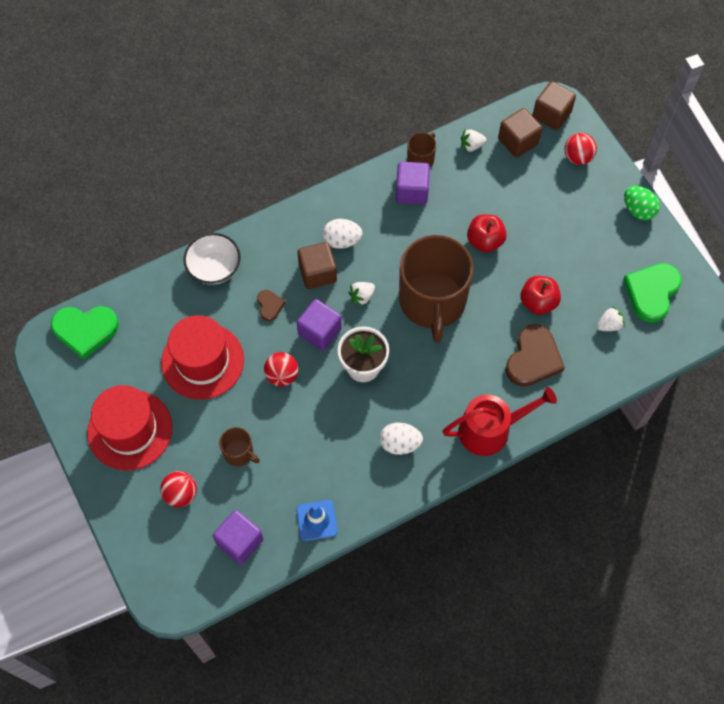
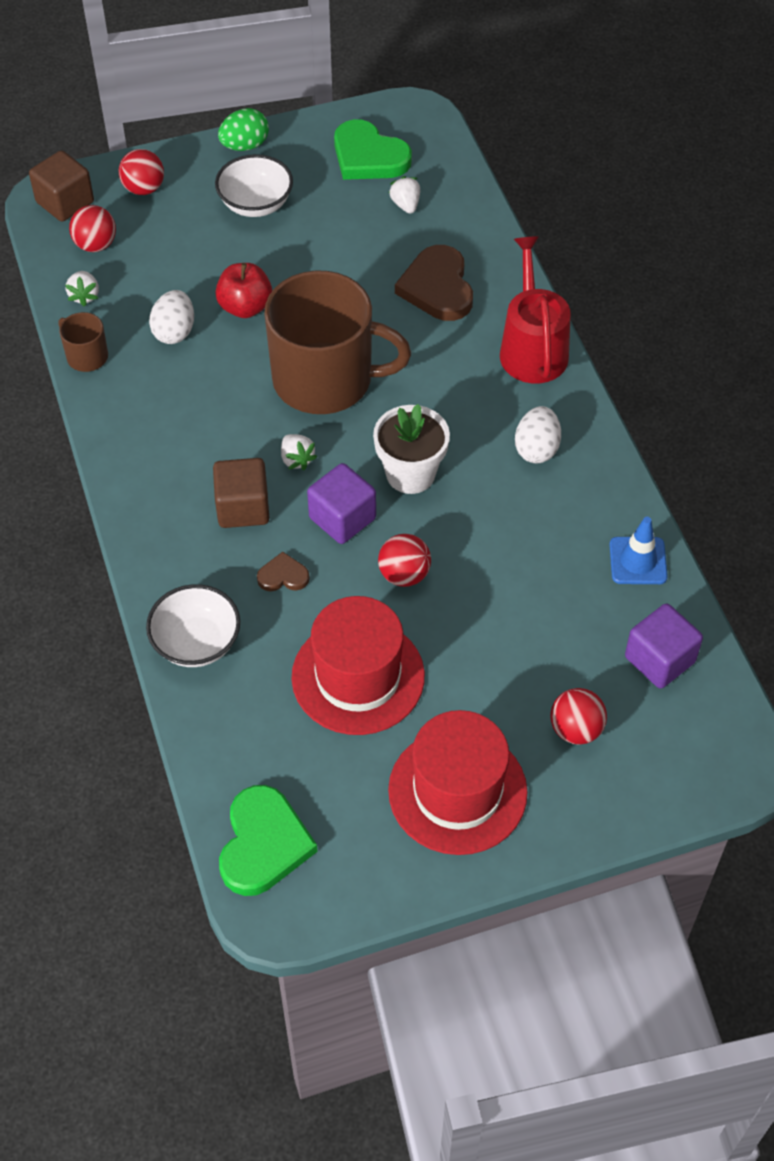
camera: 80 degrees left, 10 degrees down
(239, 453) = (520, 644): brown mug -> none
(342, 240) = (196, 470): white egg -> white egg (174, 331)
(412, 191) = (138, 375): purple cube -> none
(518, 141) = (96, 245): brown cube -> red ball
(533, 358) = (437, 287): brown heart -> brown heart turned 135 degrees counterclockwise
(538, 302) = (355, 268): red apple -> none
(582, 228) = (256, 204): none -> white bowl

